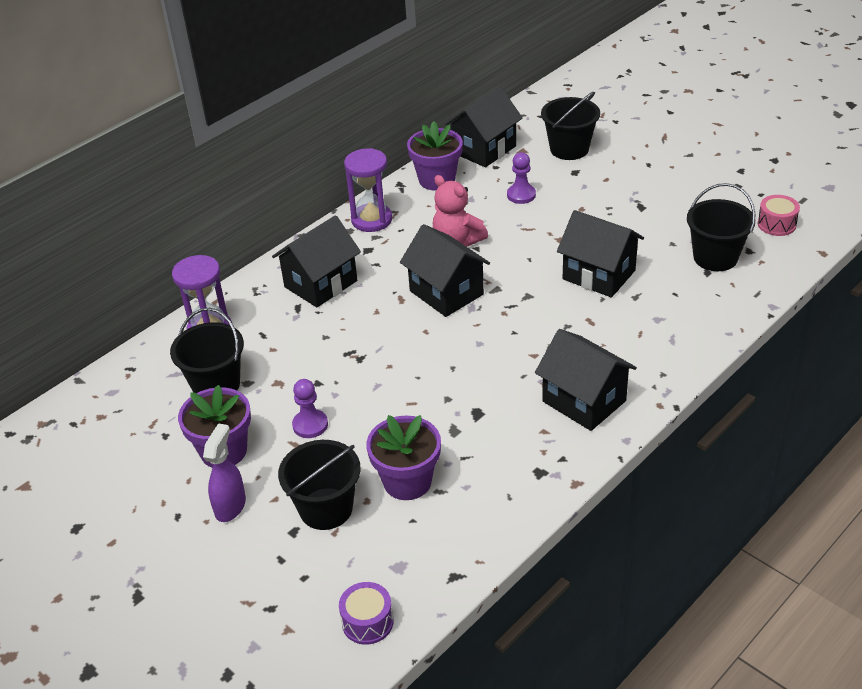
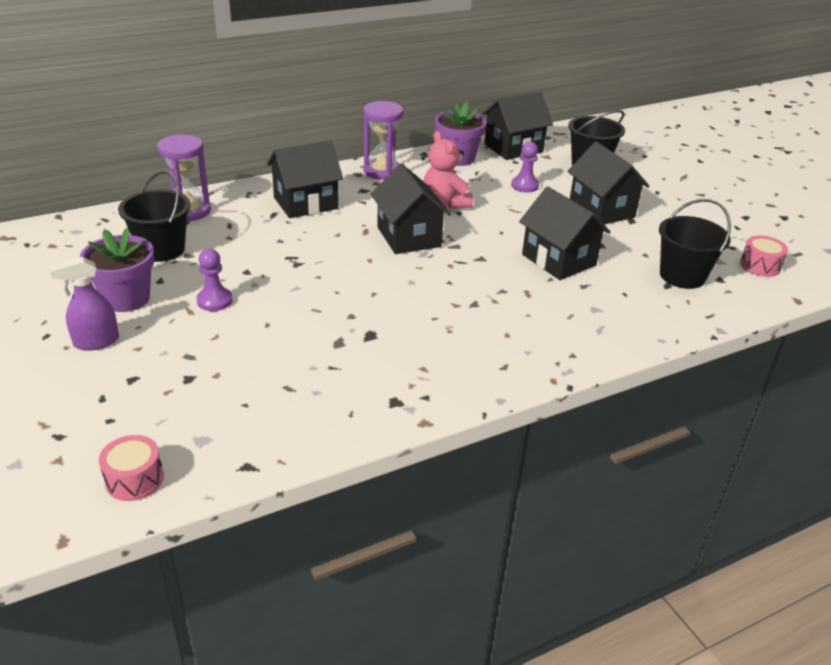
camera: 15 degrees right, 5 degrees down
(230, 506) = (96, 342): purple spray bottle -> purple spray bottle turned 150 degrees counterclockwise
(326, 509) = (175, 370): black bucket -> none
(367, 622) = (134, 479): purple drum -> pink drum
(407, 481) = (265, 371): purple flower pot -> none
(584, 401) = (479, 355): black house -> black house (601, 210)

